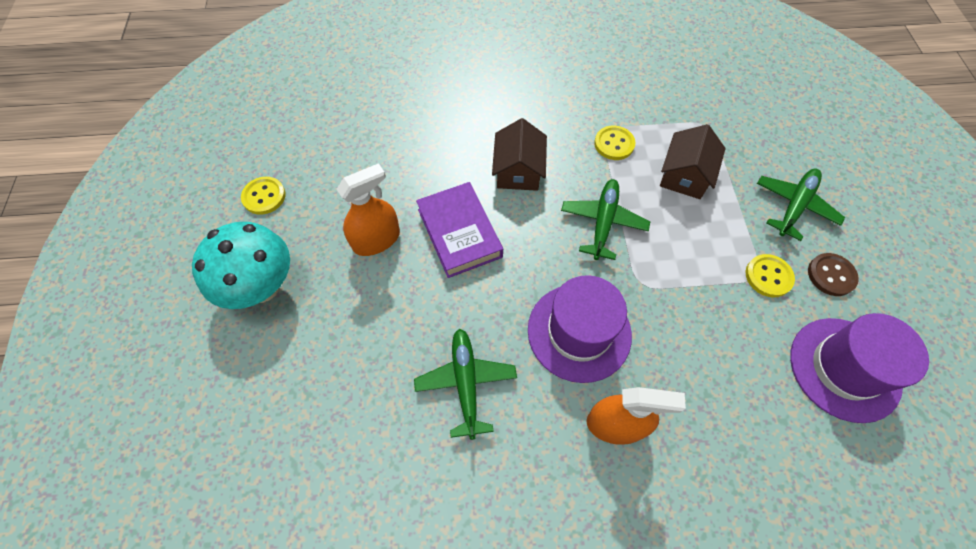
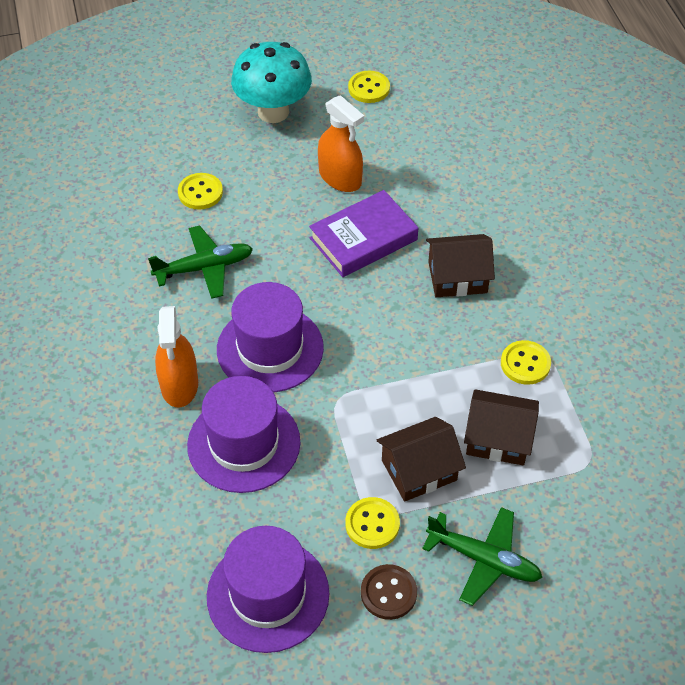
camera: 80 degrees right, 10 degrees down
(357, 376) = (200, 192): none -> yellow button
(603, 222) = (408, 360): green plane -> none
(688, 370) = (244, 443): none -> purple hat
(715, 234) = (419, 470): none -> brown house

